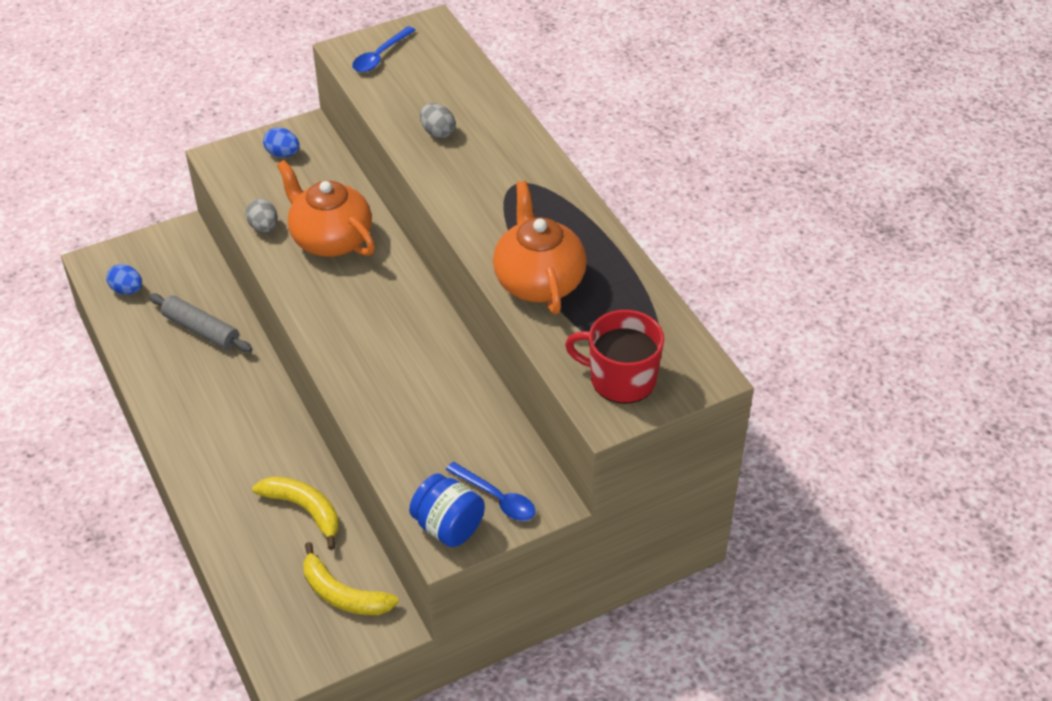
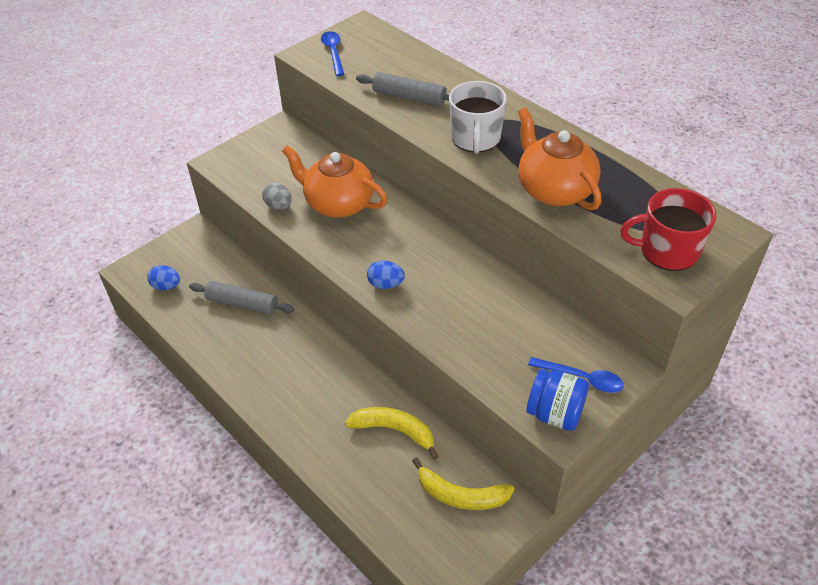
camera: 15 degrees left, 0 degrees up
(283, 154) = (268, 149): blue egg -> blue egg (386, 284)
(380, 56) = (333, 53): blue spoon -> blue spoon turned 150 degrees clockwise
(437, 132) = (409, 97): grey egg -> grey rolling pin
(485, 200) = (475, 138): none -> white mug

